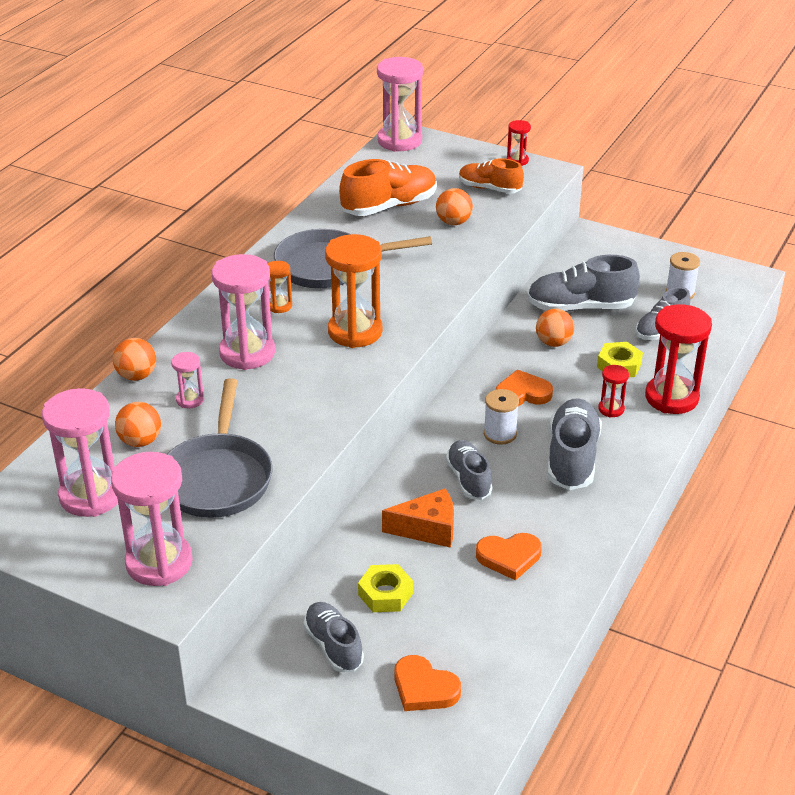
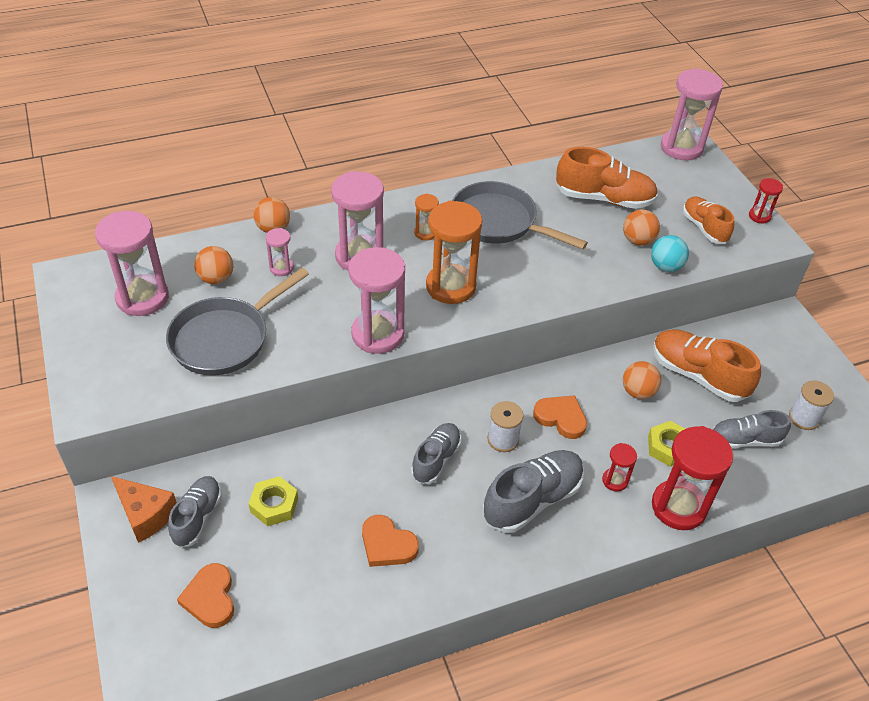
camera: 40 degrees right, 10 degrees up
(159, 562) = (117, 375): pink hourglass -> pink hourglass (377, 334)
(428, 529) = (360, 477): orange cheese -> orange cheese (145, 514)
(496, 229) = (665, 266): none -> turquoise ball
(580, 307) = (698, 375): grey shoe -> orange shoe

